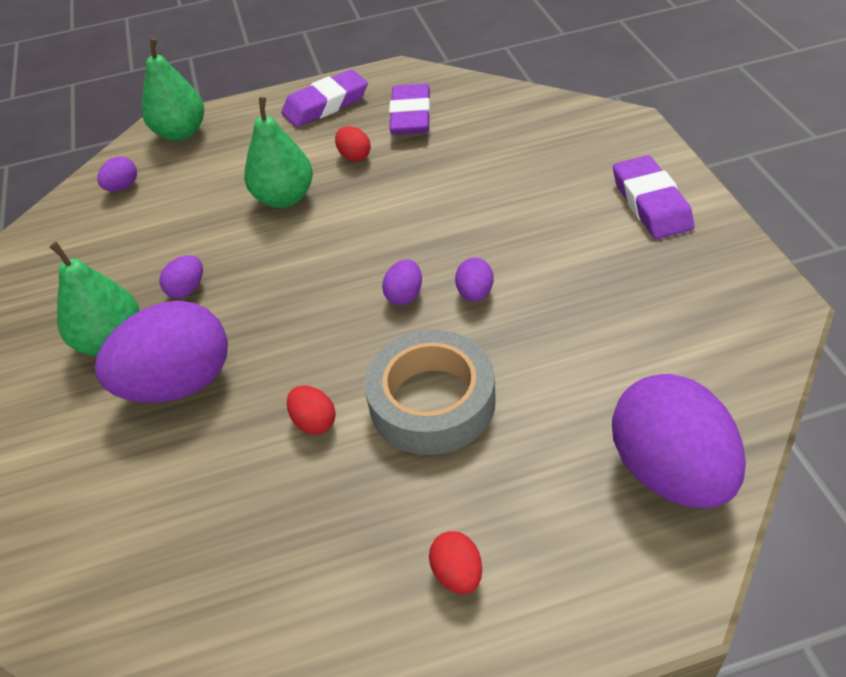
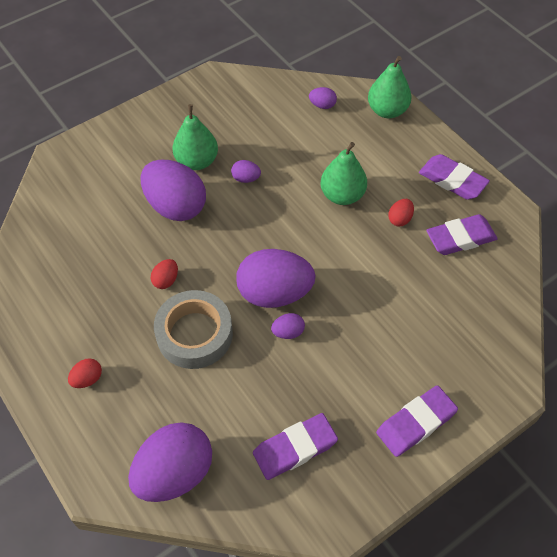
camera: 65 degrees right, 10 degrees up
(404, 295) = (274, 293): purple egg -> purple egg, size x2.34
(659, 321) = (295, 448): none -> purple eraser

